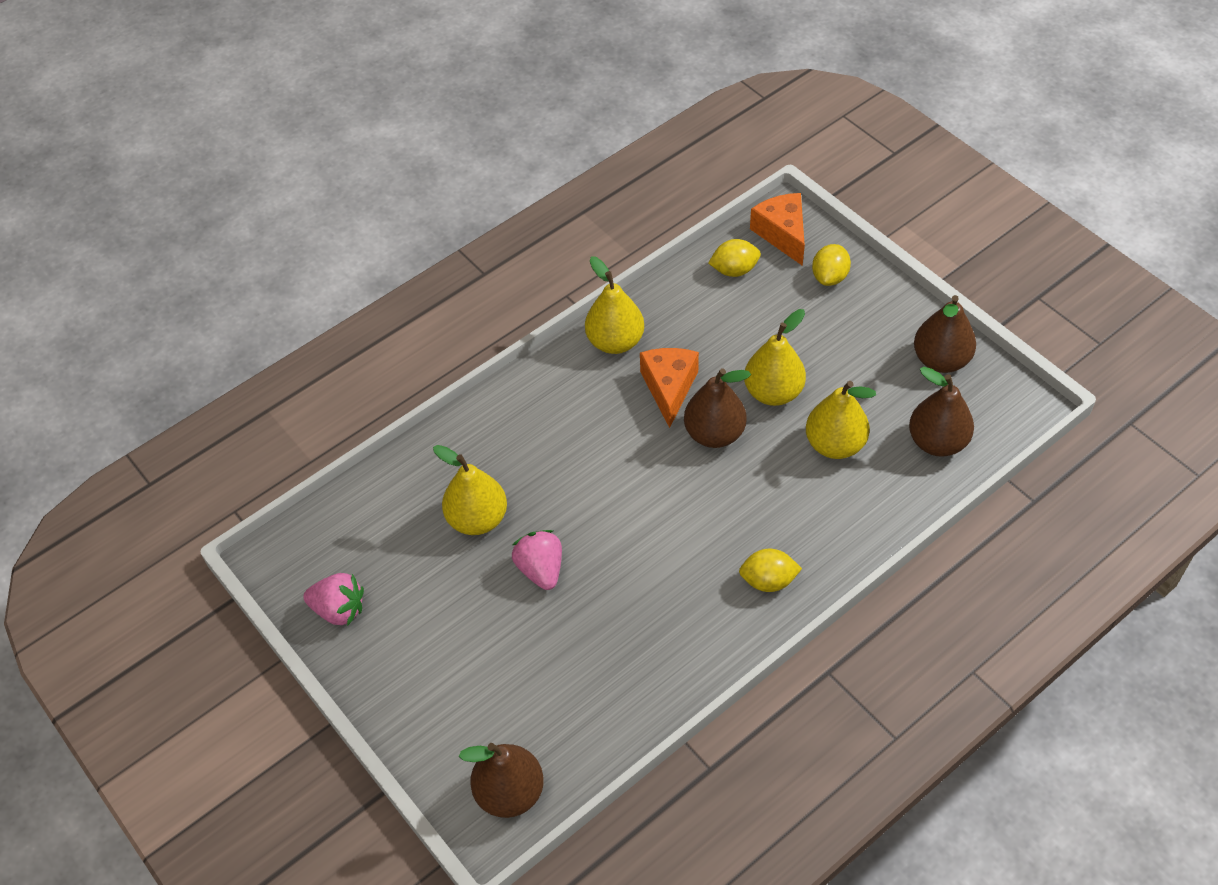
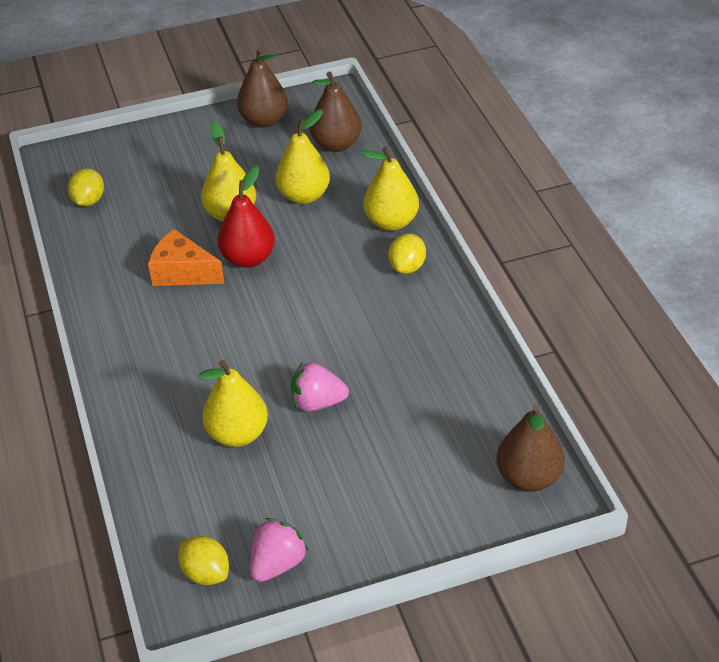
camera: 70 degrees left, 10 degrees down
(615, 341) = (107, 293): yellow pear -> yellow pear (391, 222)
(714, 433) = (248, 258): brown pear -> red pear
(782, 234) = (74, 163): orange cheese -> none
(829, 277) = (140, 151): yellow lemon -> yellow lemon (206, 573)

